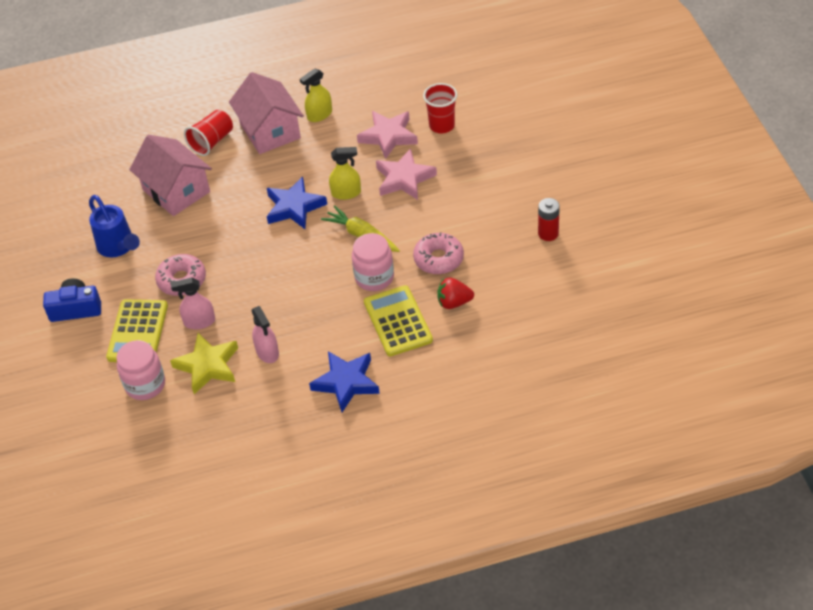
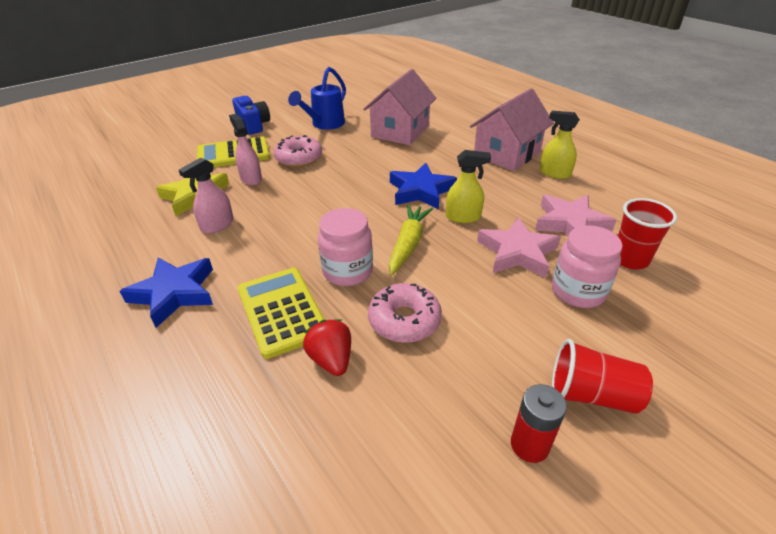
camera: 65 degrees right, 10 degrees down
(145, 385) = (172, 172): pink jar -> pink jar (578, 291)
(212, 142) = (468, 132): red cup -> red cup (591, 395)
(346, 193) = (463, 217): yellow spray bottle -> yellow spray bottle turned 60 degrees counterclockwise
(398, 321) = (282, 311): yellow calculator -> yellow calculator turned 75 degrees counterclockwise

